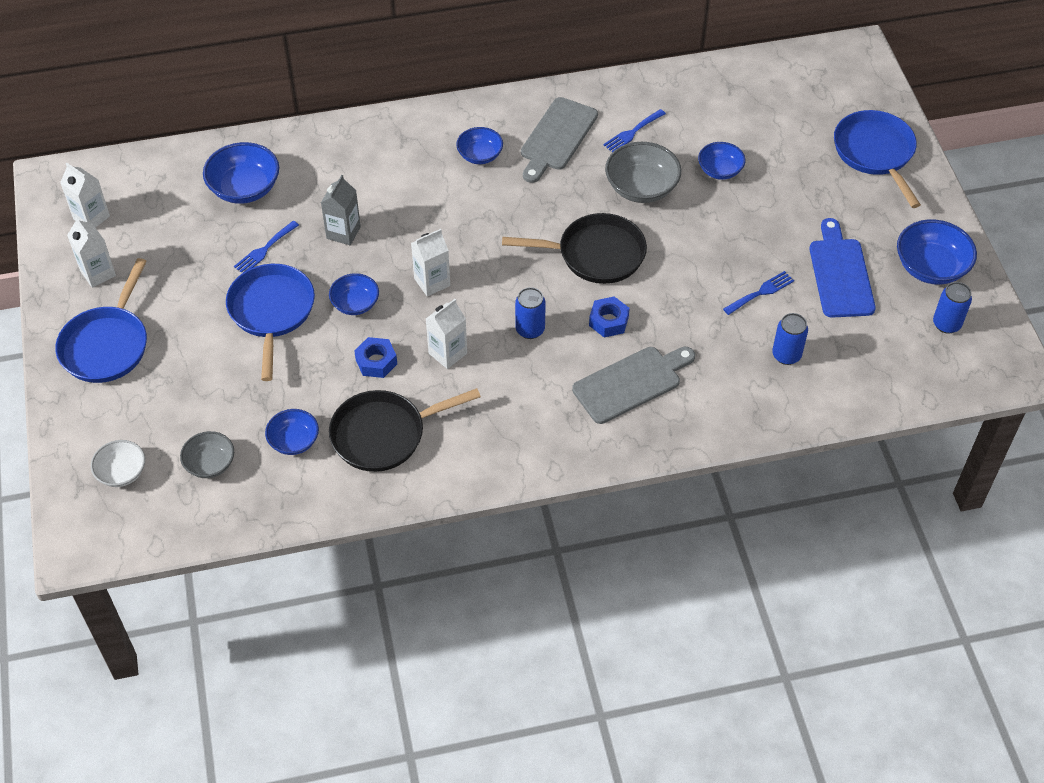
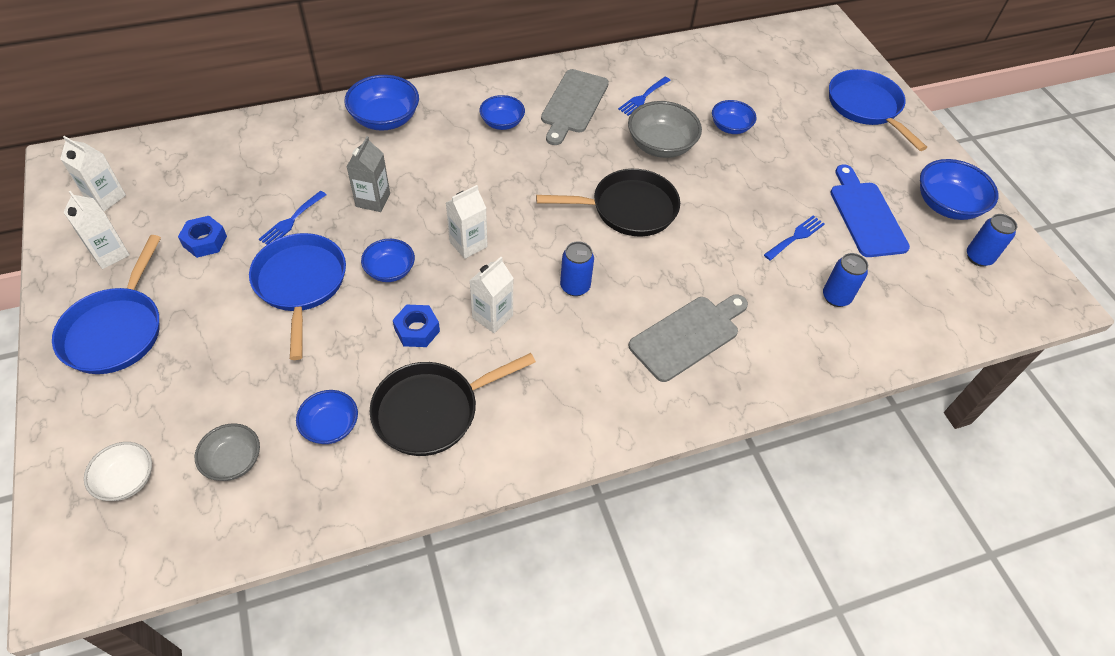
camera: 10 degrees left, 0 degrees up
(244, 188) = (269, 162): blue bowl -> blue bowl (385, 119)
(608, 321) = (653, 273): blue nut -> blue nut (205, 241)

